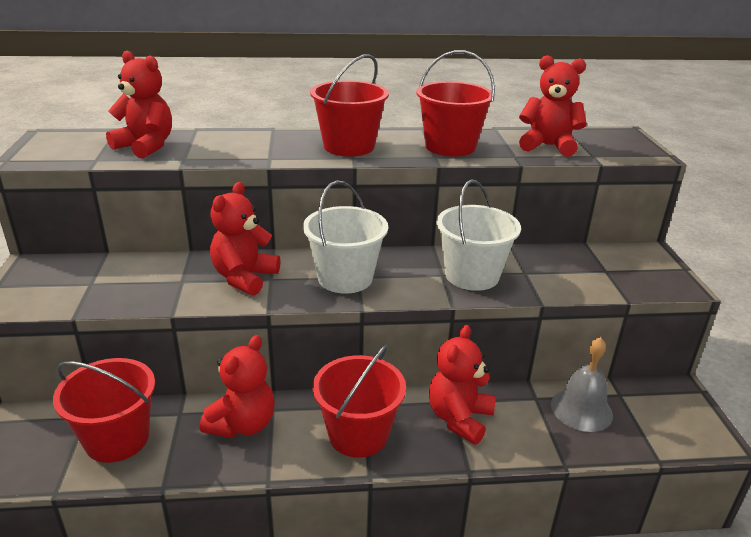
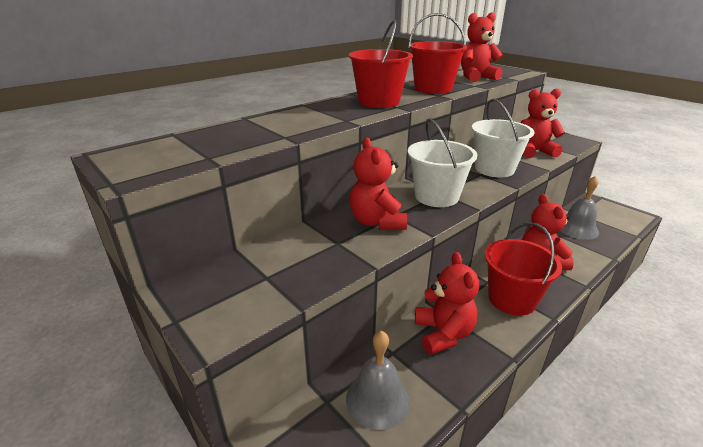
camera: 35 degrees left, 0 degrees up
(117, 439) = (377, 399): red bucket -> grey bell
(146, 146) = (231, 138): red teddy bear -> red teddy bear (534, 151)

